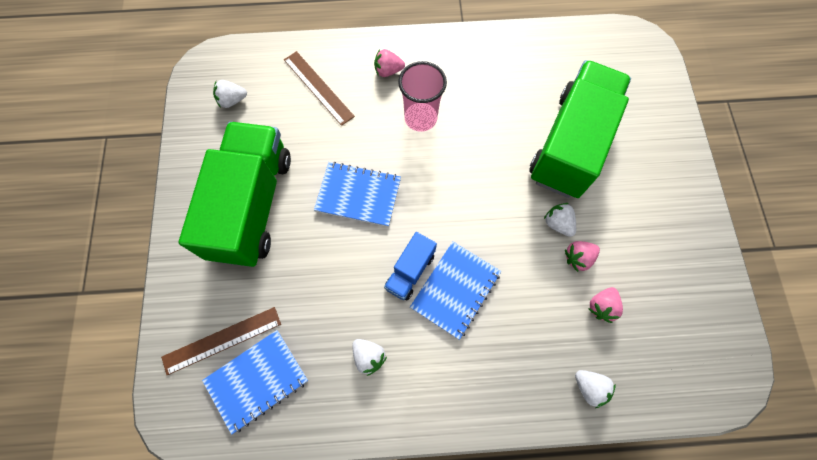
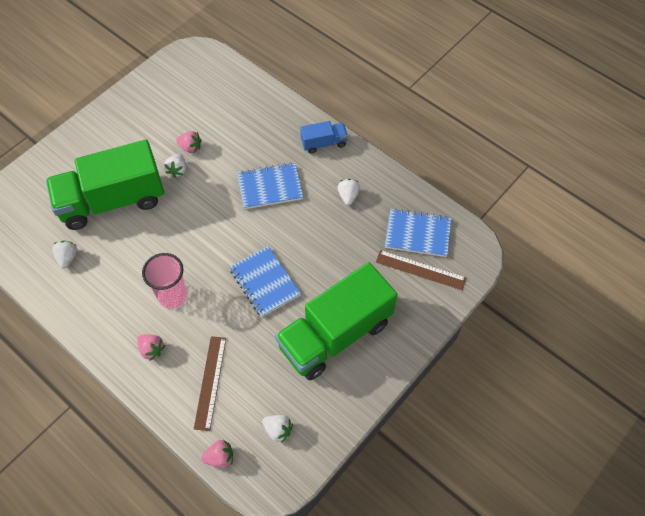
camera: 135 degrees left, 10 degrees down
(410, 271) = (282, 216): blue truck -> blue truck (323, 143)
(589, 387) = (258, 99): white strawberry -> white strawberry (68, 258)
(601, 306) = (209, 121): pink strawberry -> pink strawberry (220, 457)

